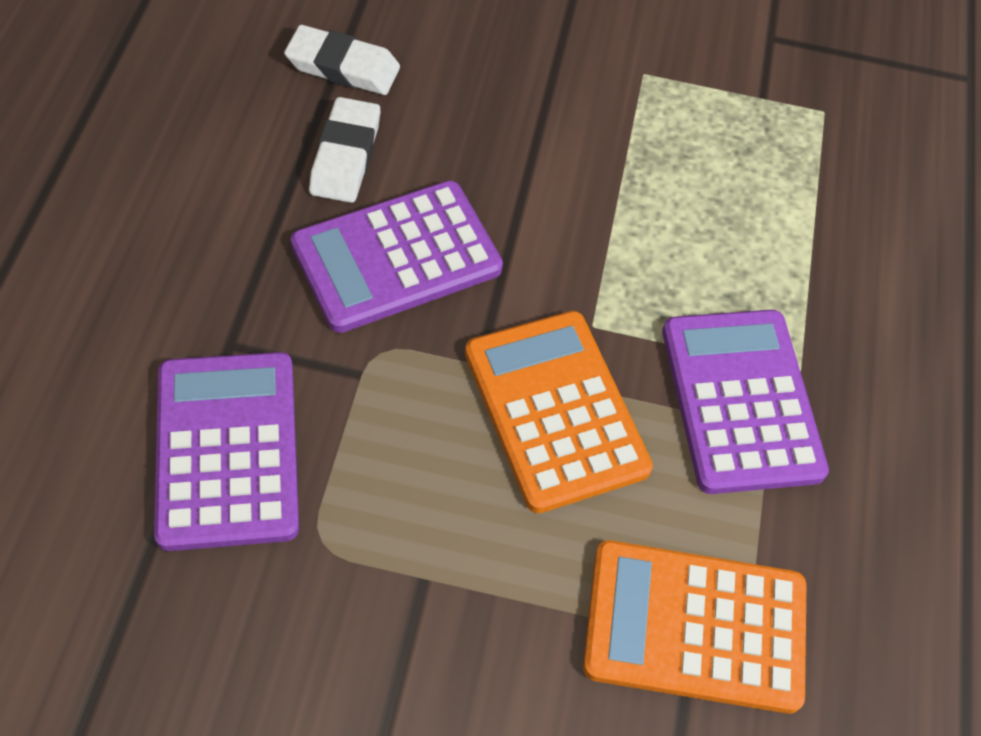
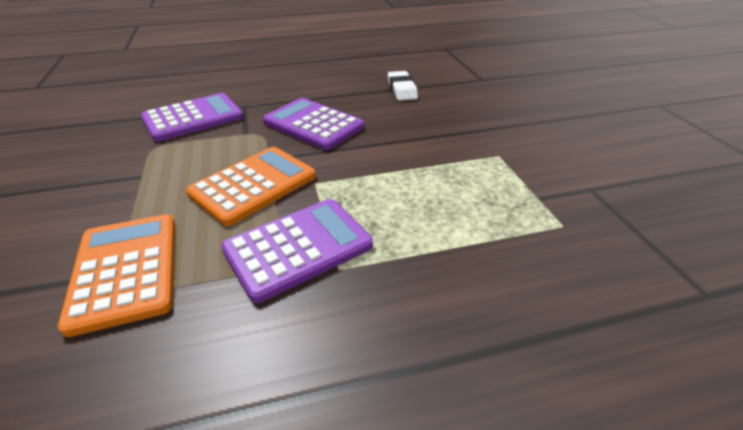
camera: 70 degrees right, 20 degrees down
(345, 156) = (356, 101): white eraser -> none

